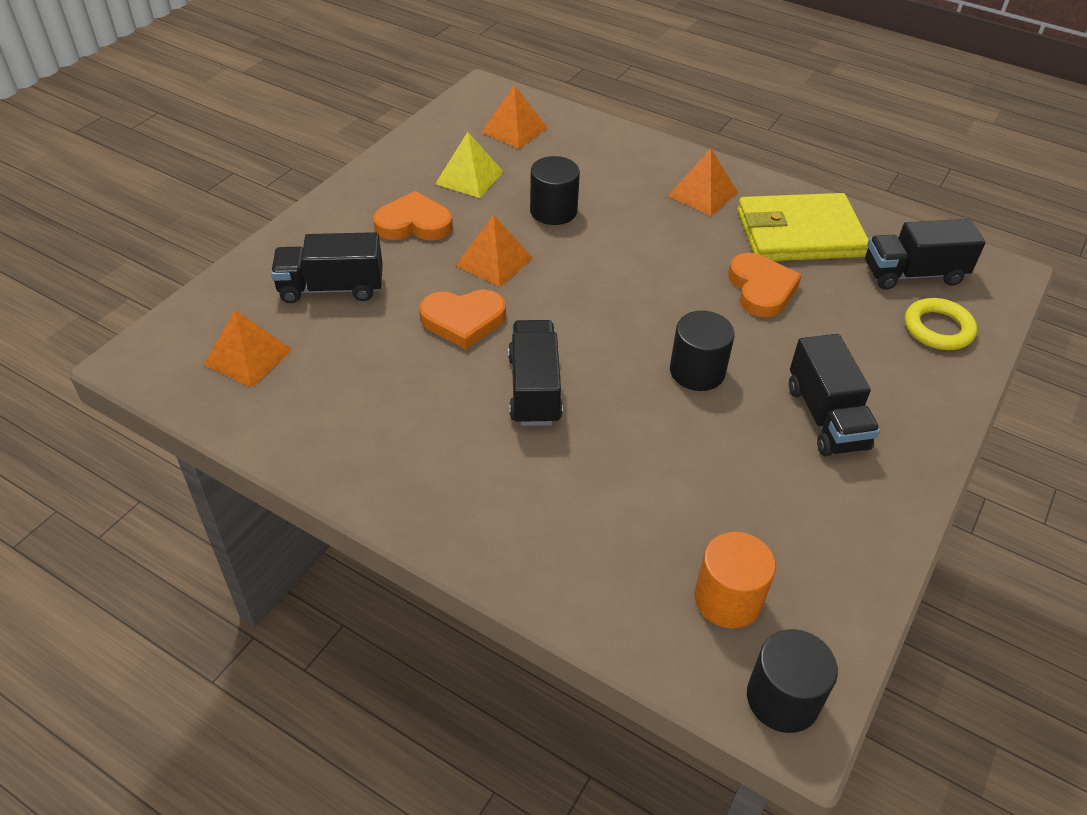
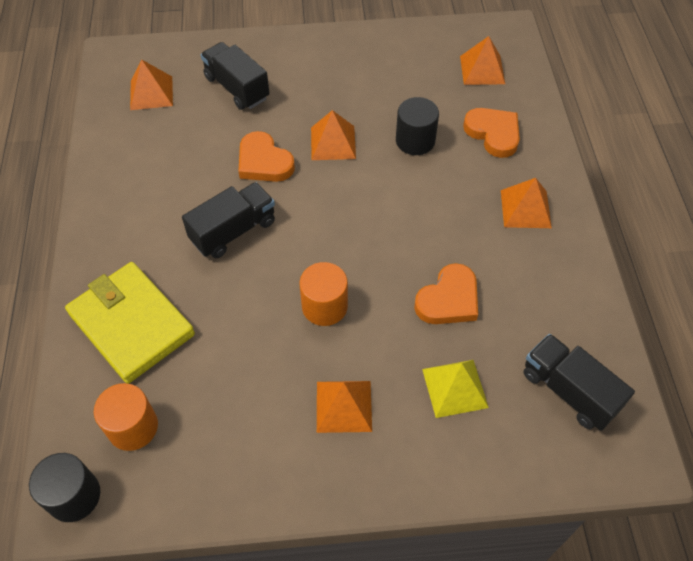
camera: 55 degrees right, 10 degrees up
(414, 223) = (330, 85): orange heart -> orange heart (493, 134)
(469, 177) = (404, 80): yellow pyramid -> yellow pyramid (455, 388)
(697, 371) = (324, 306): black cylinder -> orange cylinder
(799, 234) = (540, 291): yellow wallet -> yellow wallet (131, 324)
(826, 417) = (343, 406): black truck -> orange pyramid
(938, 329) = (514, 438): yellow ring -> none

